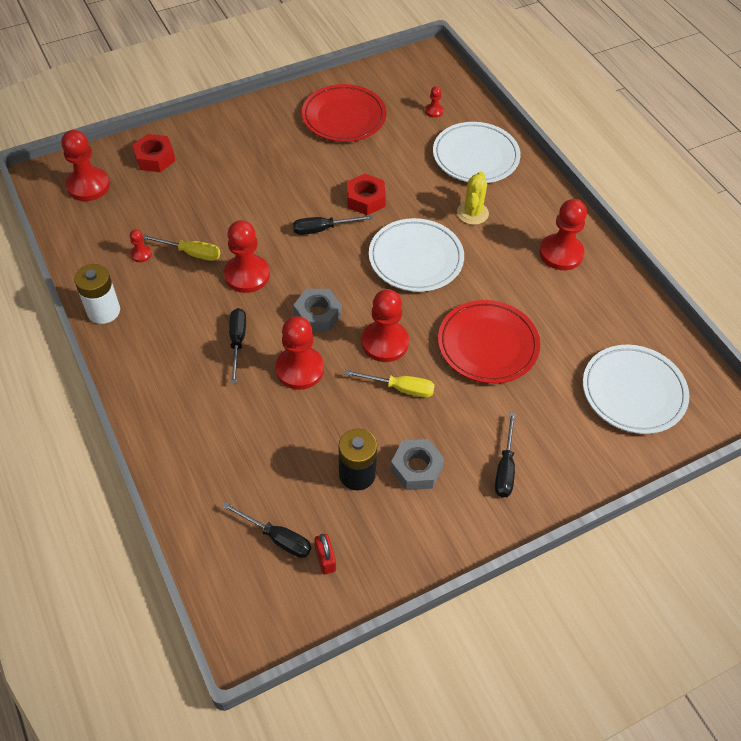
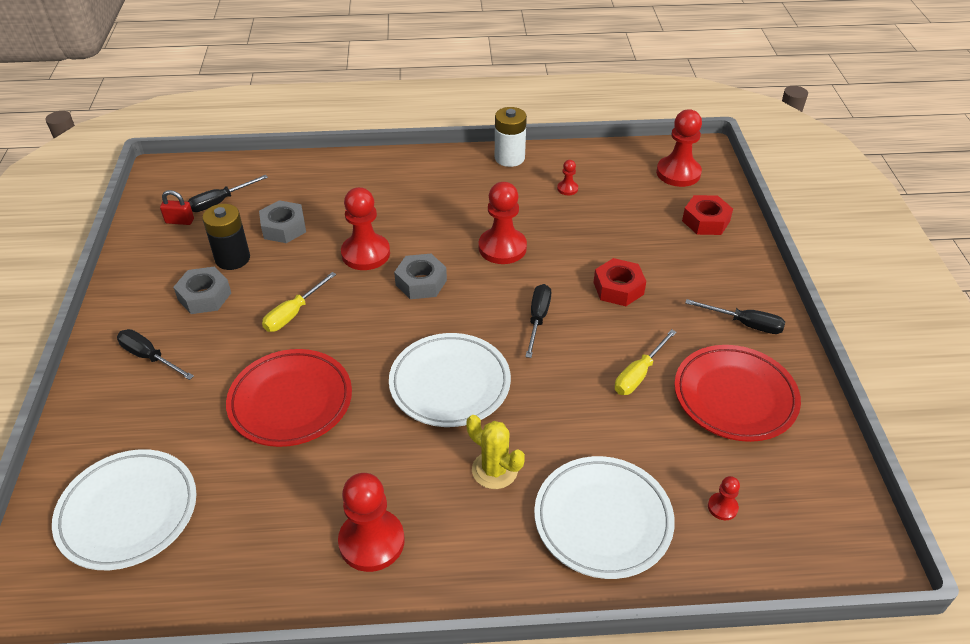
camera: 115 degrees right, 10 degrees down
(191, 253) = (552, 218): yellow screwdriver -> yellow screwdriver (638, 374)
(237, 342) = (424, 224): black screwdriver -> black screwdriver (744, 324)
(293, 454) = (284, 228): none -> grey nut
(365, 199) = (569, 370): red nut -> red nut (618, 288)
(385, 342) = (354, 320): red pawn -> none

